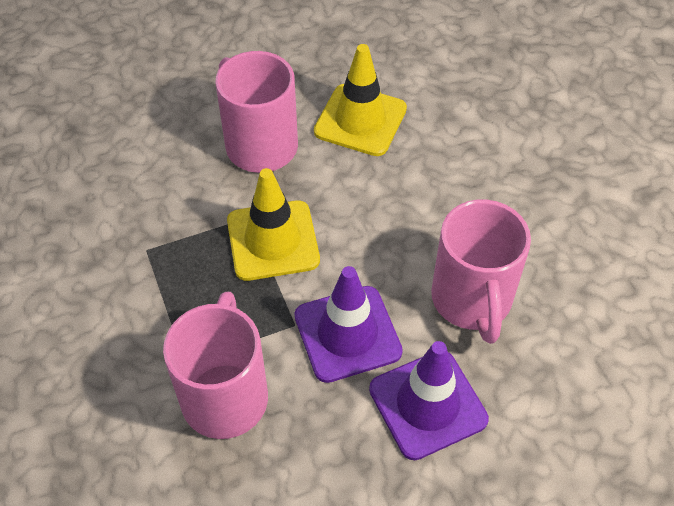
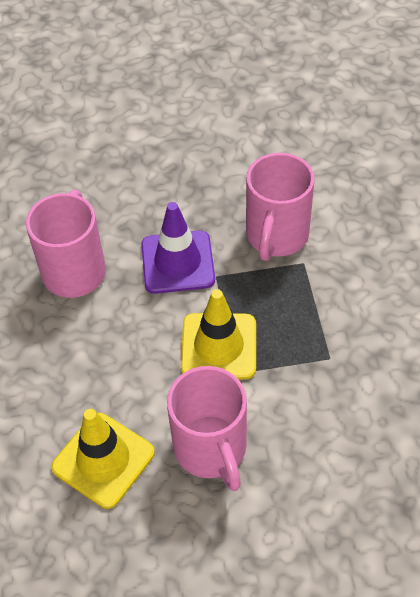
camera: 165 degrees left, 0 degrees up
(427, 404) = (136, 208): purple traffic cone -> none

